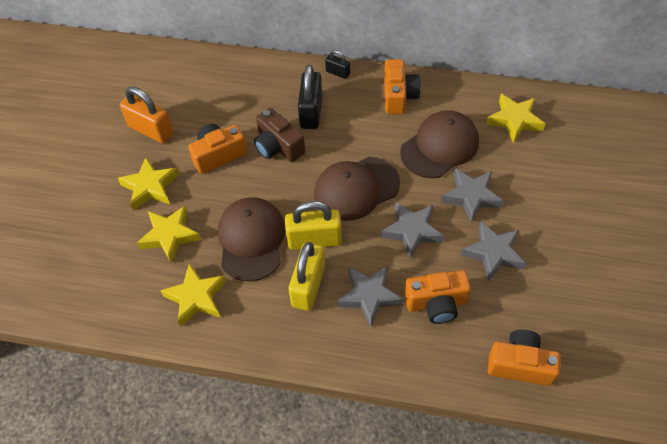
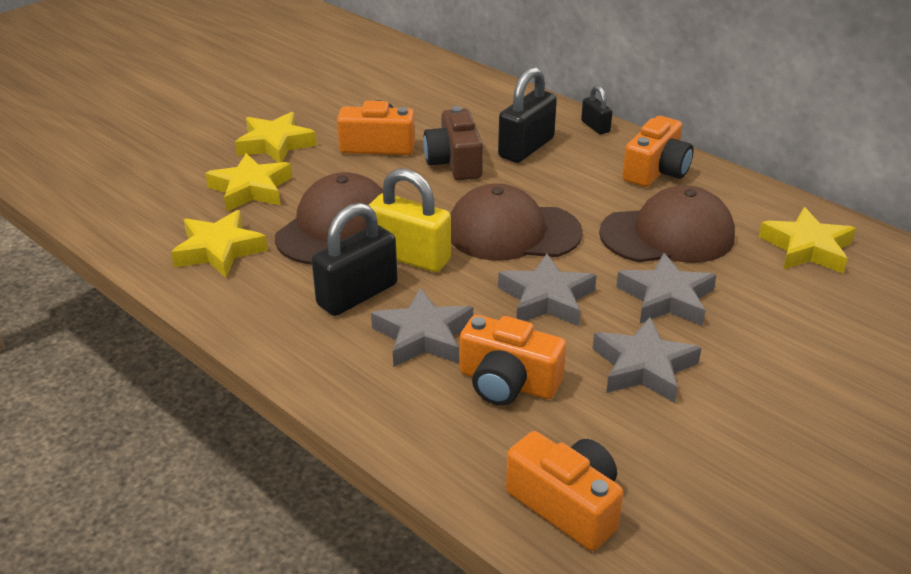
camera: 30 degrees right, 20 degrees down
(151, 130) = (327, 102): orange padlock -> none
(308, 286) = (357, 294): yellow padlock -> black padlock

